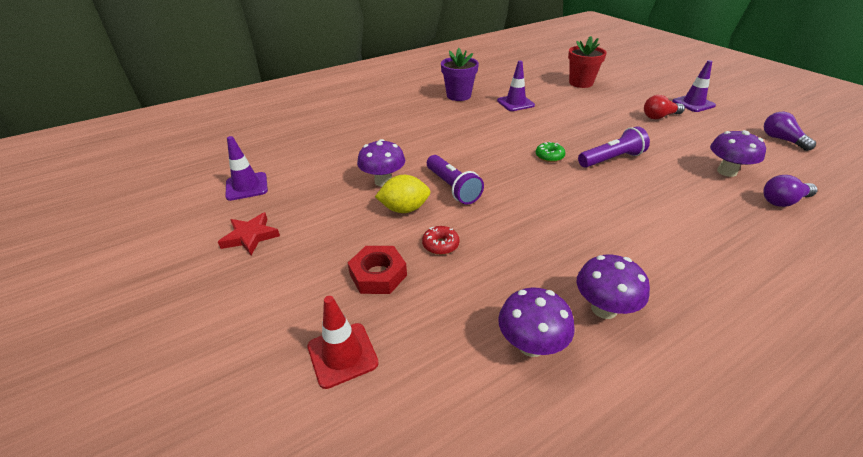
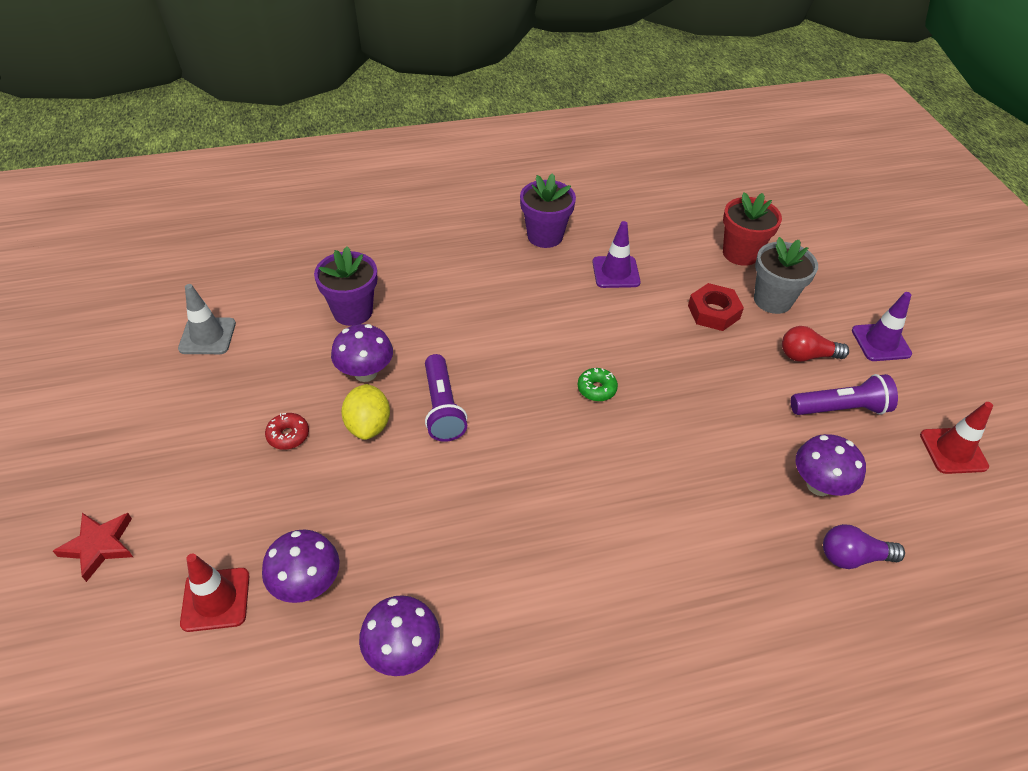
camera: 15 degrees right, 10 degrees up
(247, 186) = (207, 336): purple traffic cone -> grey traffic cone
(250, 236) = (184, 416): red star -> red star (99, 546)
(353, 152) = (352, 311): none -> purple flower pot
(378, 275) = (294, 512): red nut -> red nut (713, 312)
(404, 209) = (368, 425): yellow lemon -> yellow lemon turned 75 degrees clockwise
(440, 245) = (381, 492): red donut -> red donut (288, 435)
(604, 309) = (507, 635): purple mushroom -> purple mushroom (307, 584)
(611, 159) = (676, 418): purple flashlight -> purple flashlight (841, 409)
(617, 98) = (772, 300): none -> grey flower pot
(781, 140) = (953, 451): purple light bulb -> red traffic cone

